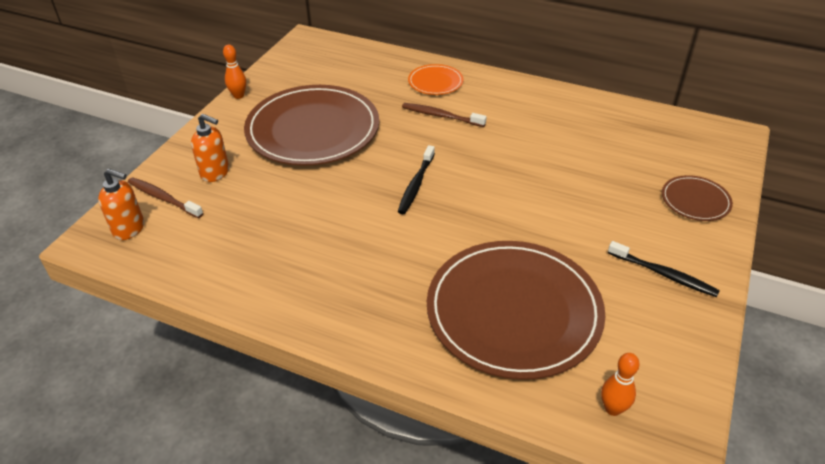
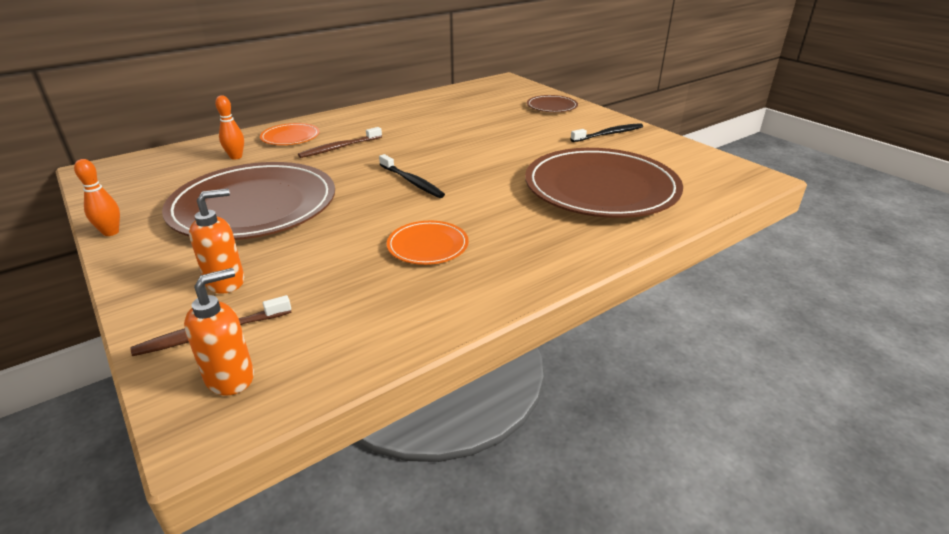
camera: 60 degrees left, 10 degrees down
(320, 241) = (428, 245): none -> orange plate
(613, 409) = (716, 184): orange bowling pin -> orange bowling pin (236, 157)

